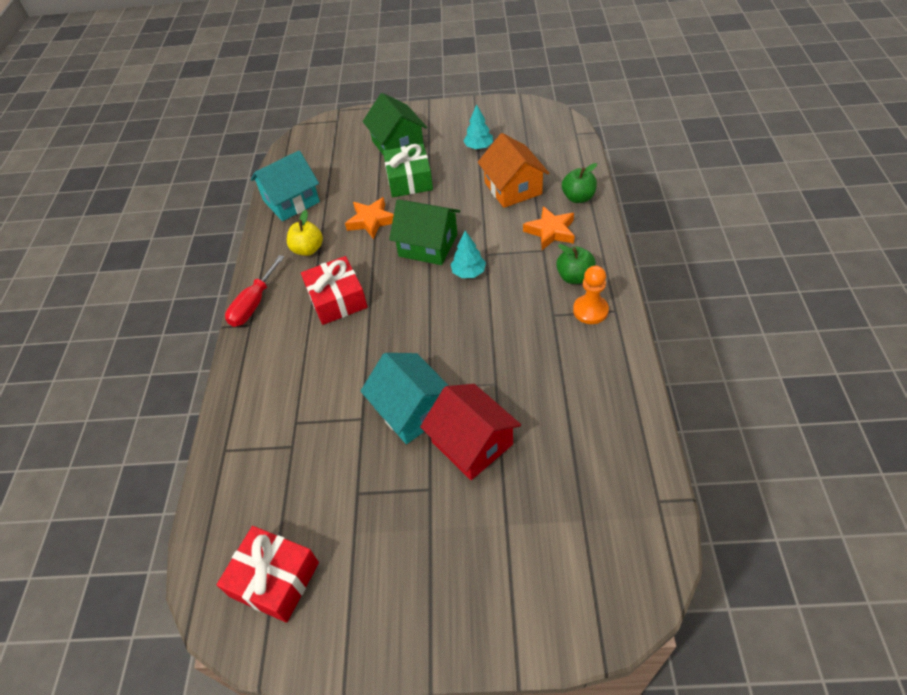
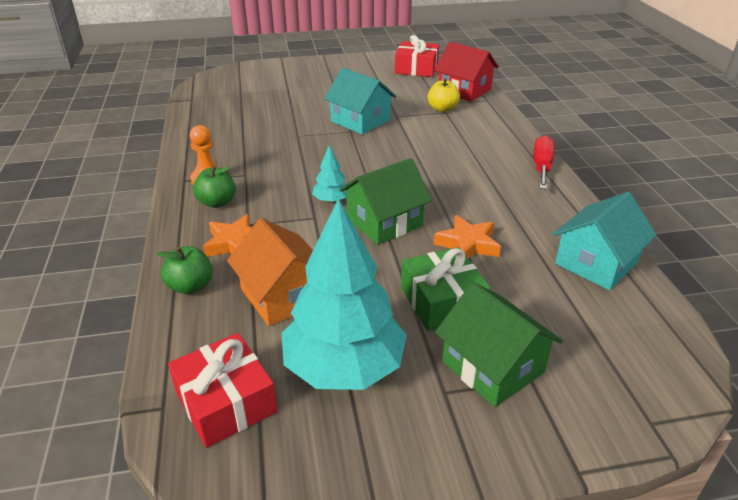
camera: 165 degrees right, 15 degrees down
(308, 249) = (525, 211): yellow apple -> yellow apple (442, 109)
(337, 299) = (461, 174): red gift -> red gift (226, 402)
(428, 245) = (384, 222): green house -> green house turned 45 degrees counterclockwise
(472, 443) = (312, 111): red house -> red house (464, 90)
(478, 147) = (344, 367): turquoise tree -> turquoise tree, size x2.30

